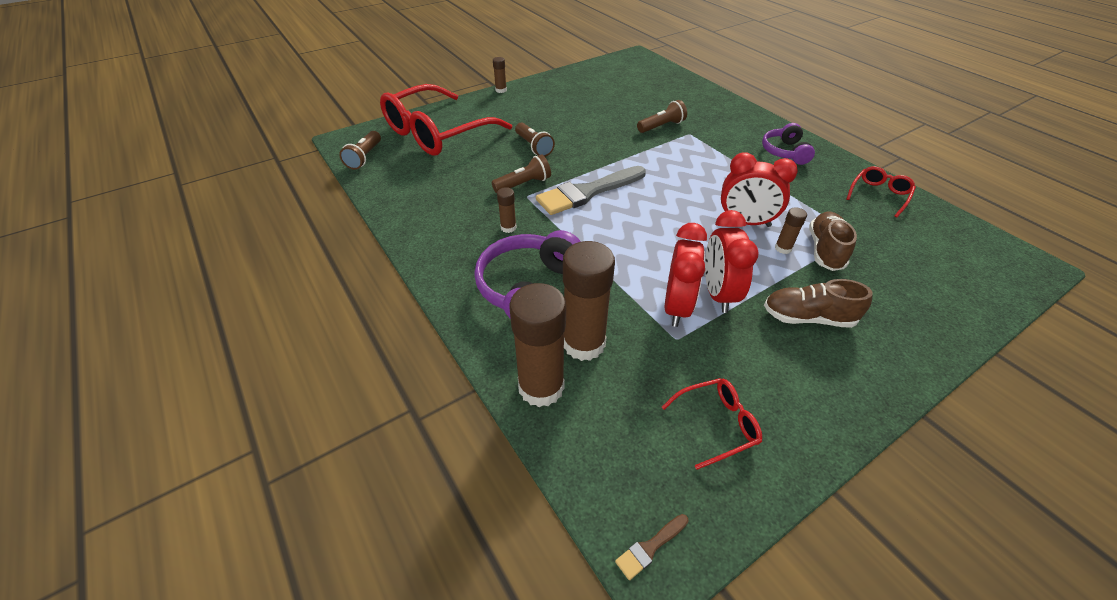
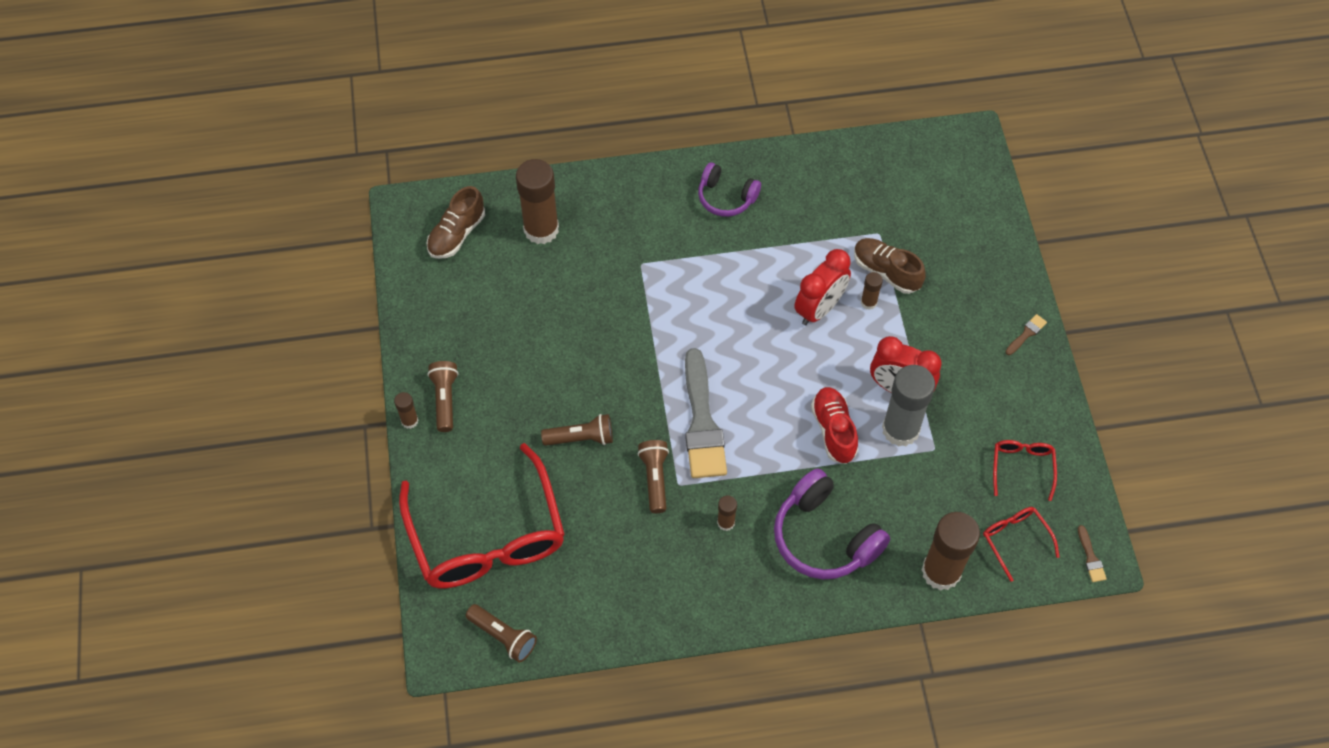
camera: 65 degrees left, 15 degrees up
(584, 343) = (910, 521): brown glue stick -> brown glue stick (541, 229)
(639, 263) = (833, 430): none -> red shoe
(661, 126) = (609, 282): brown flashlight -> brown flashlight (445, 399)
(676, 307) = (900, 429): red clock -> grey glue stick
(807, 317) = (954, 341): brown shoe -> brown shoe (457, 234)
(879, 195) = (835, 170): red glasses -> red glasses (1015, 540)
(880, 376) = (1026, 334): none -> brown brush

